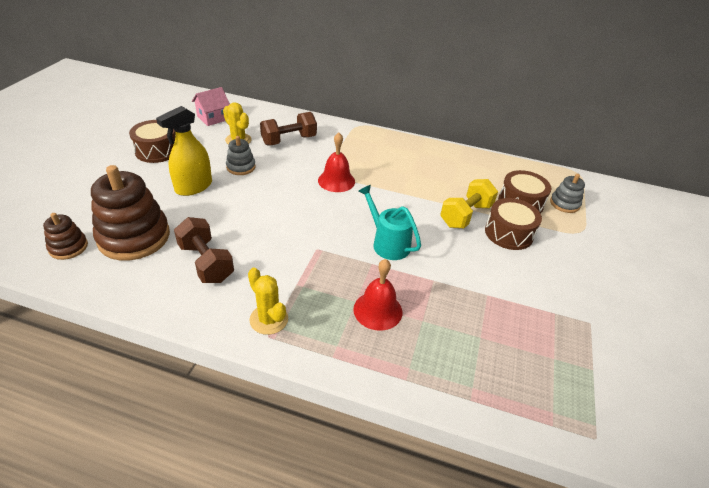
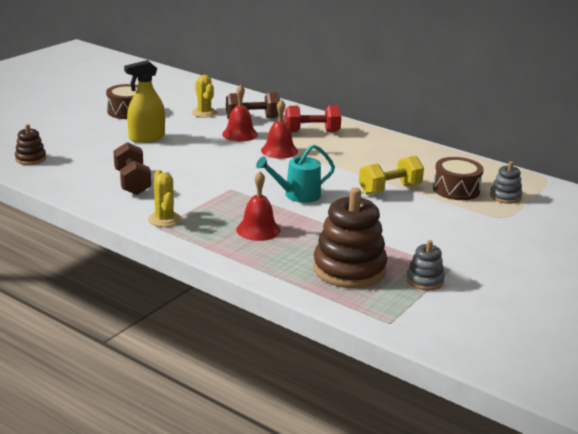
camera: 20 degrees right, 15 degrees down
(134, 237) = (83, 160): brown stacking toy -> brown stacking toy (349, 269)
(213, 118) = (190, 95): pink house -> none
(241, 167) = (195, 131): grey stacking toy -> grey stacking toy (424, 280)
(287, 164) = (239, 134): none -> red bell
(353, 149) = (312, 132): none -> red dumbbell
(388, 243) = (297, 195): turquoise watering can -> turquoise watering can turned 90 degrees counterclockwise
(509, 233) = (423, 206): brown drum -> none

